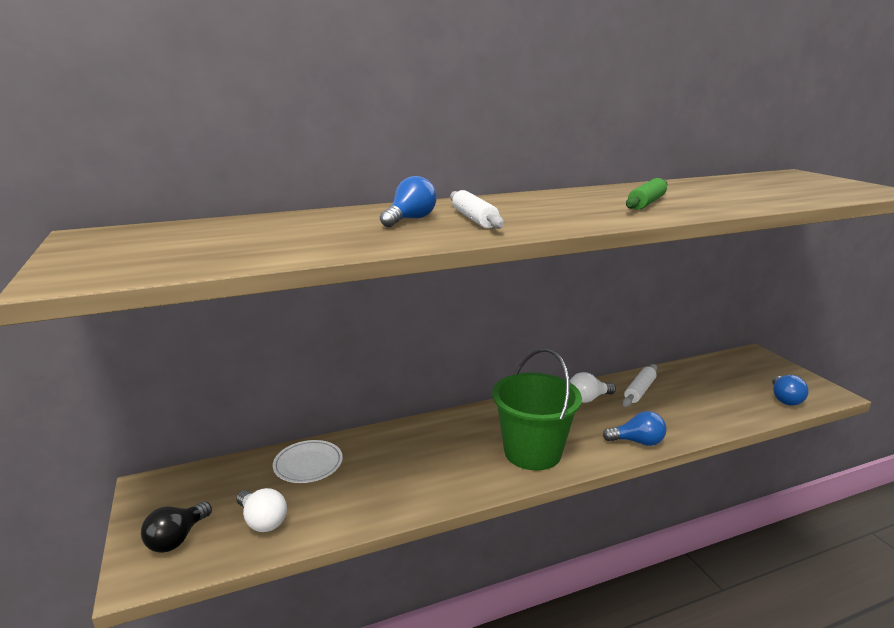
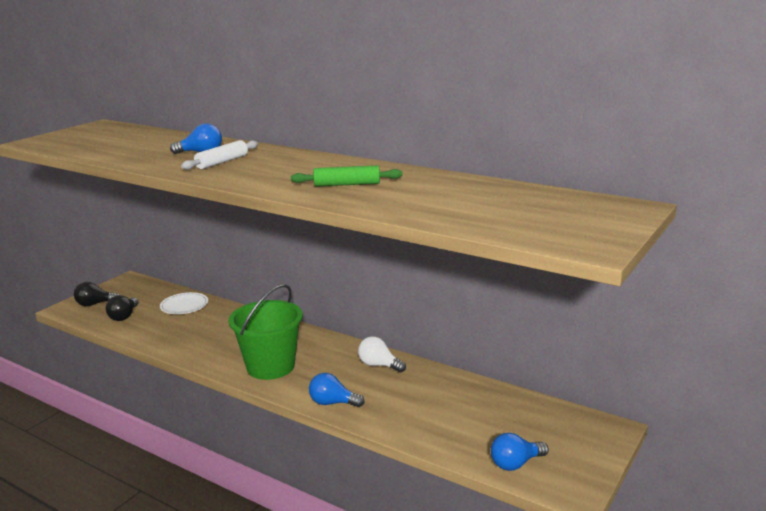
camera: 55 degrees right, 0 degrees up
(262, 521) = (124, 316): white light bulb -> black light bulb
(637, 442) = (332, 403): blue light bulb -> blue light bulb turned 135 degrees clockwise
(639, 391) = (425, 383): white rolling pin -> none

